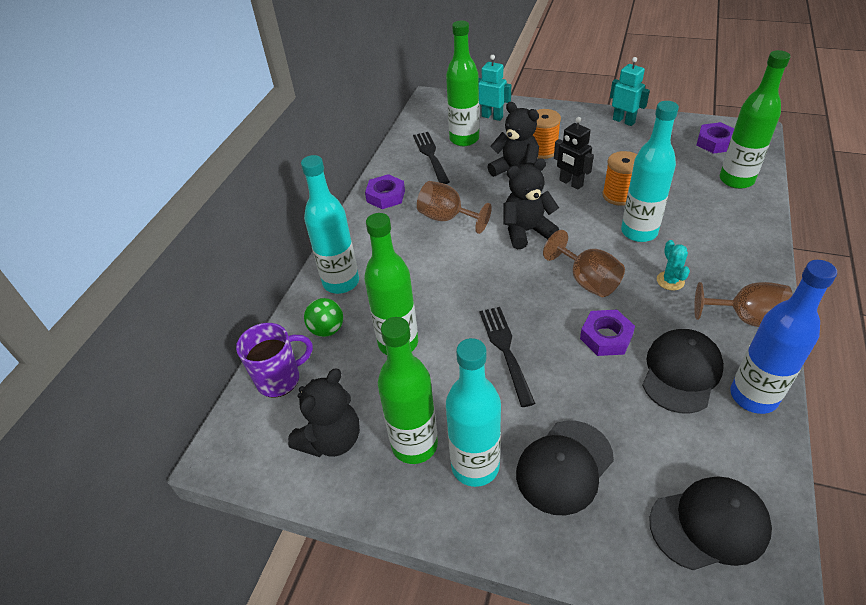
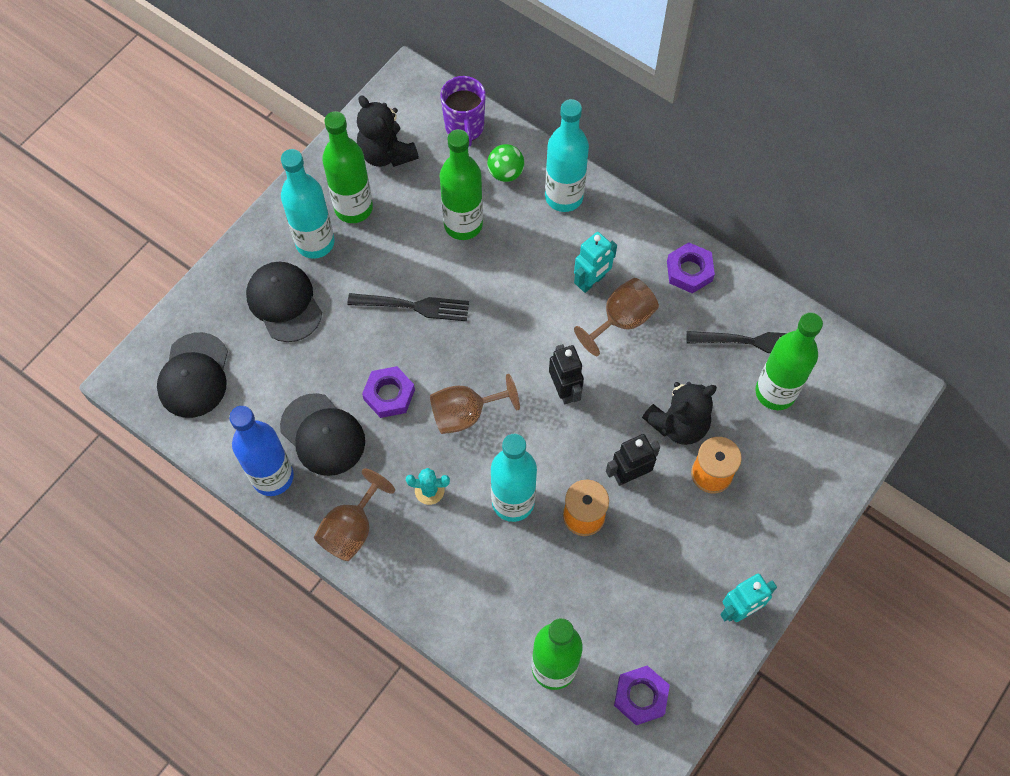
camera: 105 degrees right, 20 degrees up
(492, 117) = (818, 446): turquoise robot -> turquoise robot (591, 281)
(526, 231) = (564, 390): black teddy bear -> black robot

